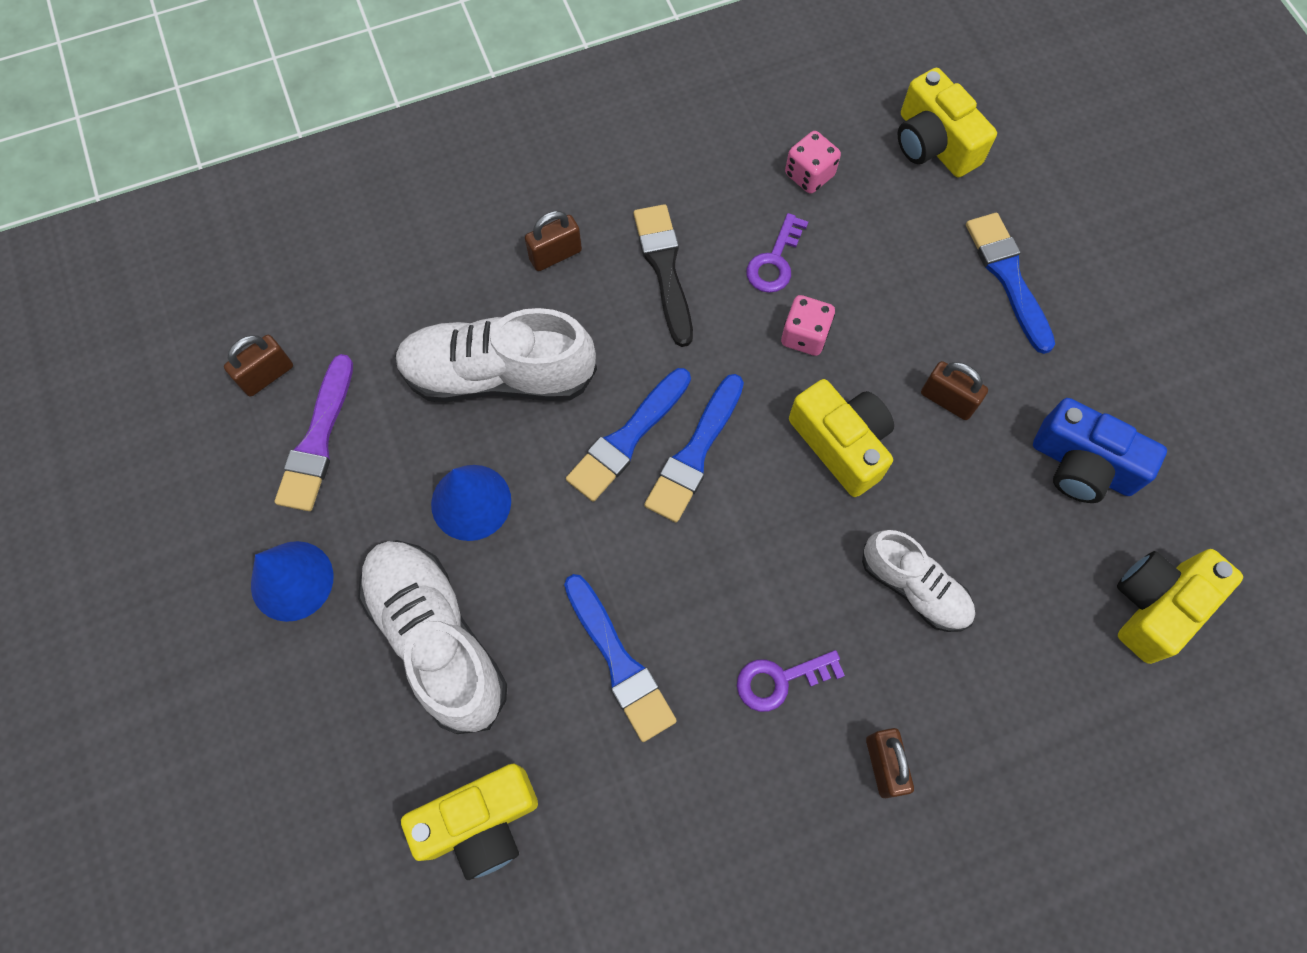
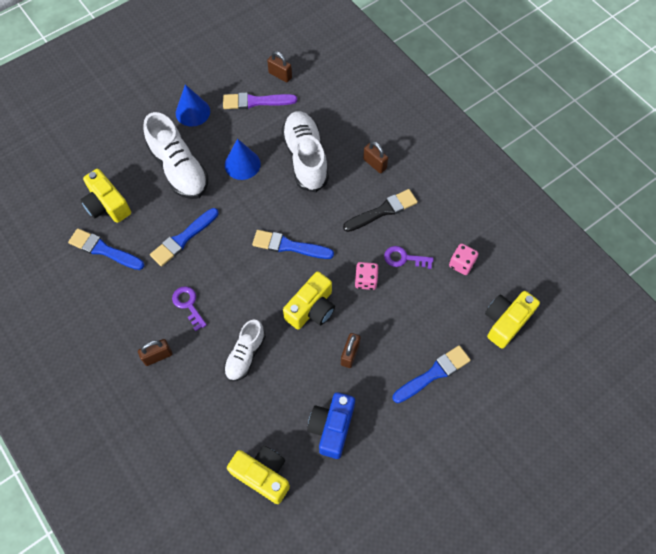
camera: 75 degrees right, 5 degrees down
(437, 639) = (179, 169): white shoe -> white shoe turned 105 degrees clockwise
(627, 438) = (289, 216): blue brush -> blue brush (104, 250)

